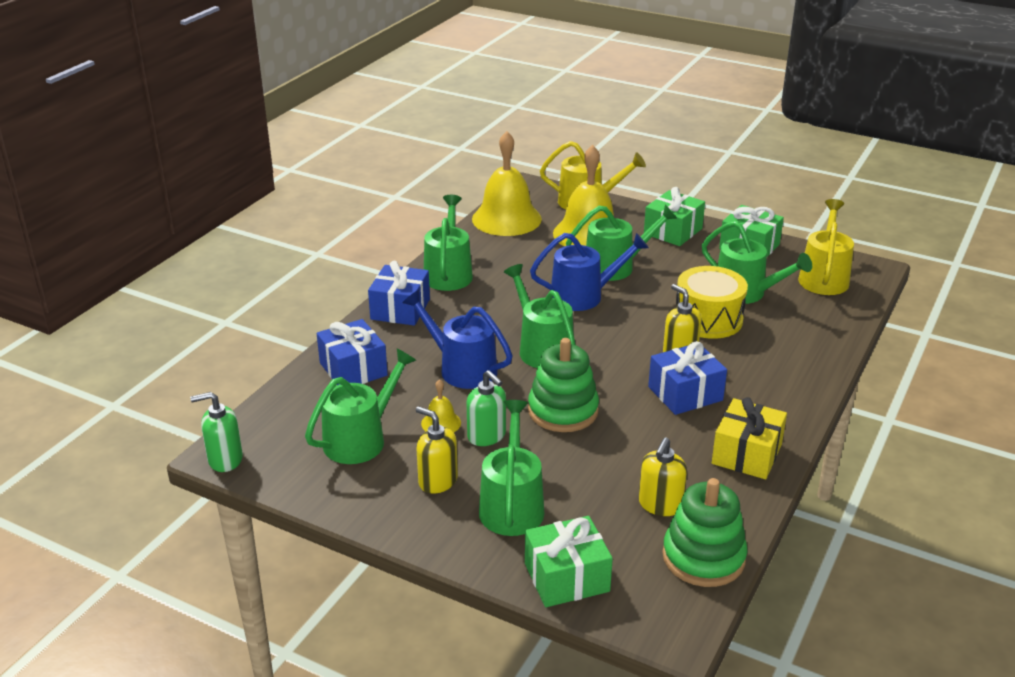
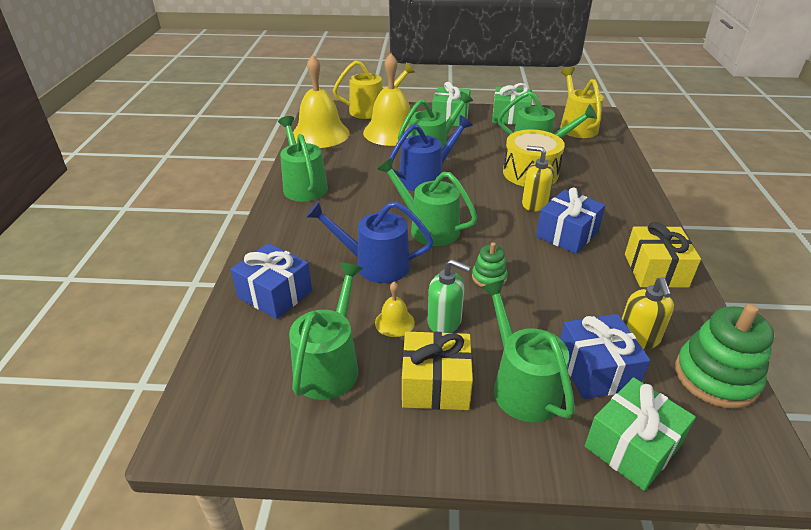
camera: 25 degrees left, 5 degrees up
(225, 459) = (195, 441): green soap dispenser -> none
(400, 309) = (282, 226): blue gift -> blue gift (596, 370)
(437, 481) = (435, 385): yellow soap dispenser -> yellow gift
(563, 411) = (489, 277): green stacking toy -> green stacking toy, size x0.54

